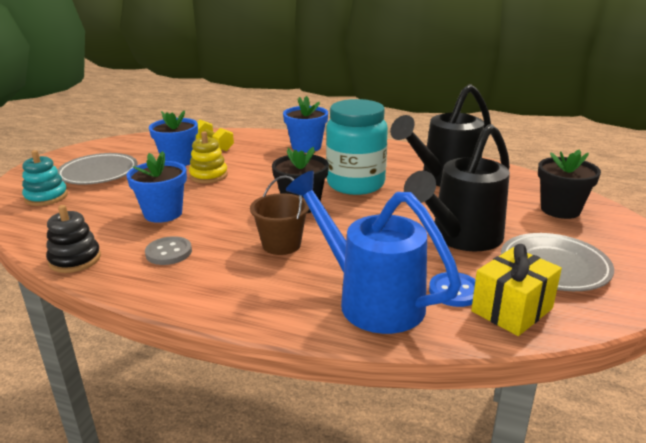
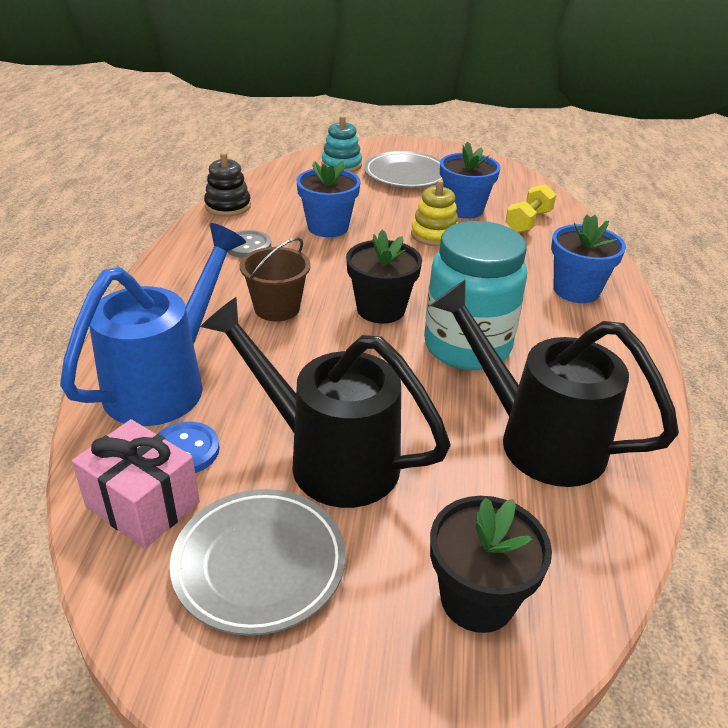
camera: 75 degrees right, 10 degrees up
(512, 310) = (143, 505): yellow gift -> pink gift

